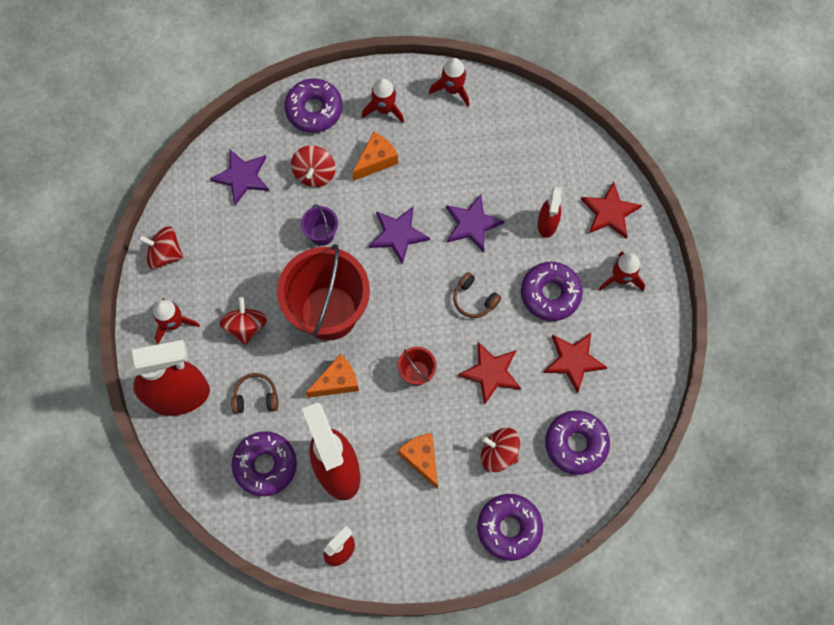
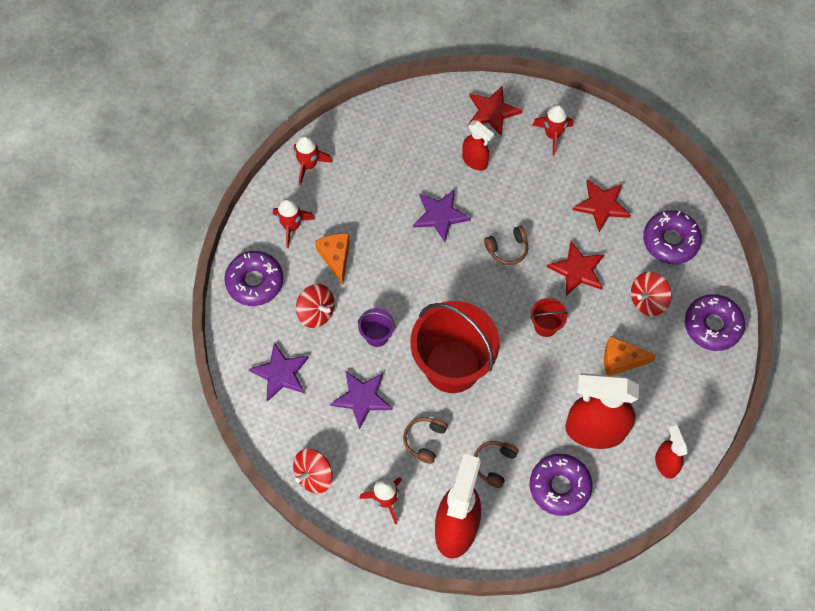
camera: 60 degrees left, 5 degrees down
(246, 326) = (424, 440): red spinning top -> brown headphones
(337, 382) = (518, 391): orange cheese -> none
(398, 234) = (414, 276): purple star -> purple star (362, 398)
(550, 294) = (536, 191): purple donut -> none

